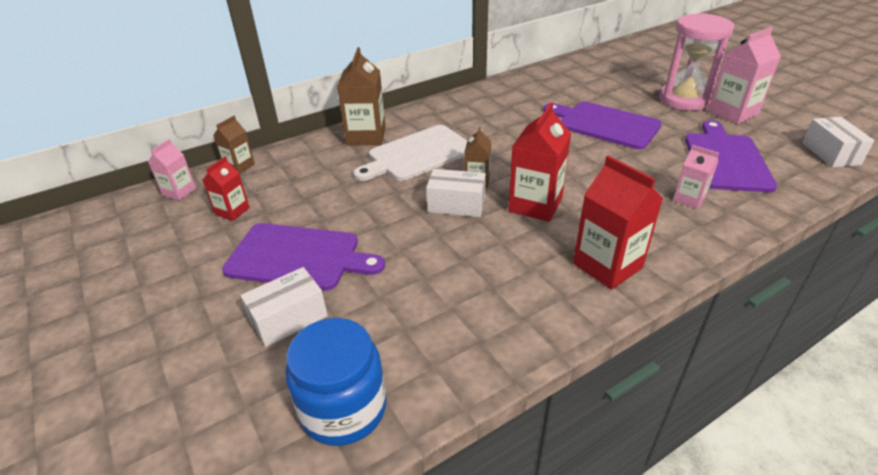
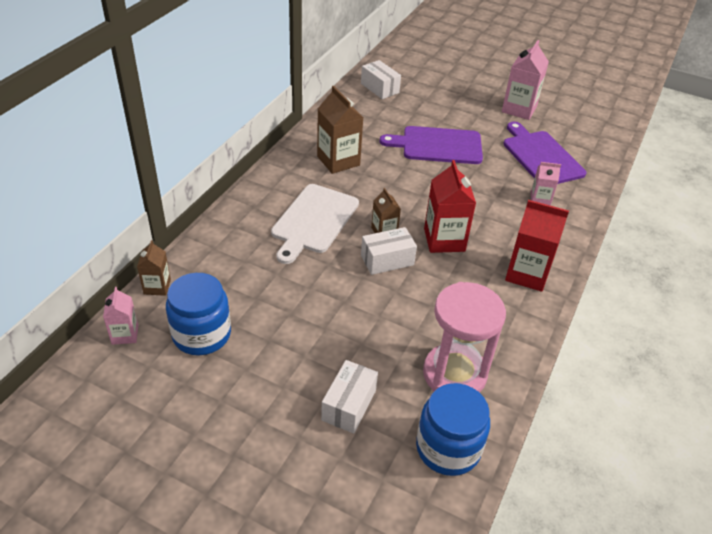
camera: 35 degrees left, 5 degrees up
(232, 211) = (201, 334): red carton -> blue jar
(298, 257) = (305, 353): purple cutting board -> none
(366, 136) = (249, 215): brown carton -> brown carton (338, 161)
(684, 100) = (478, 104): pink hourglass -> pink hourglass (454, 374)
(830, 153) = (599, 131): white box -> white box (379, 88)

